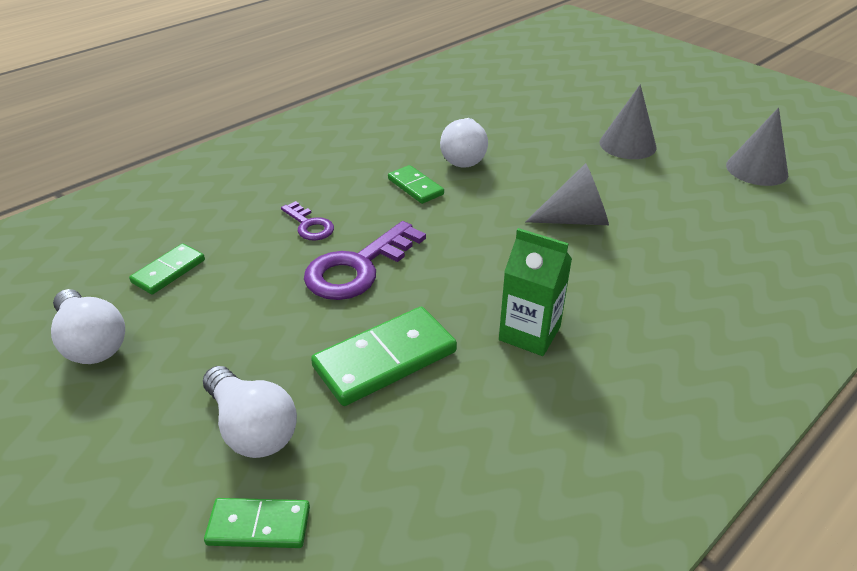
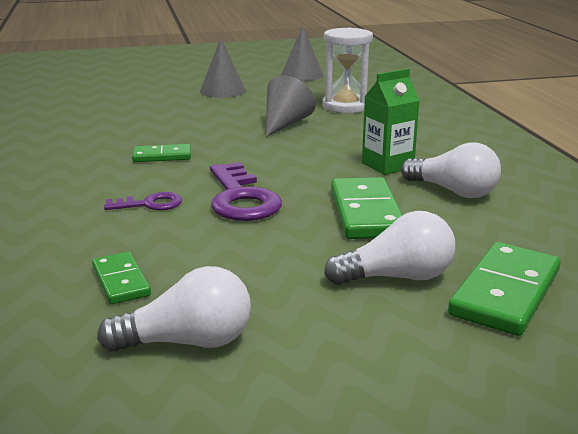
camera: 60 degrees left, 15 degrees down
(259, 526) = (506, 293): green domino -> green domino, size x1.71
(464, 156) = (149, 132): white light bulb -> white light bulb (453, 191)
(687, 239) = (345, 106): none -> white hourglass

